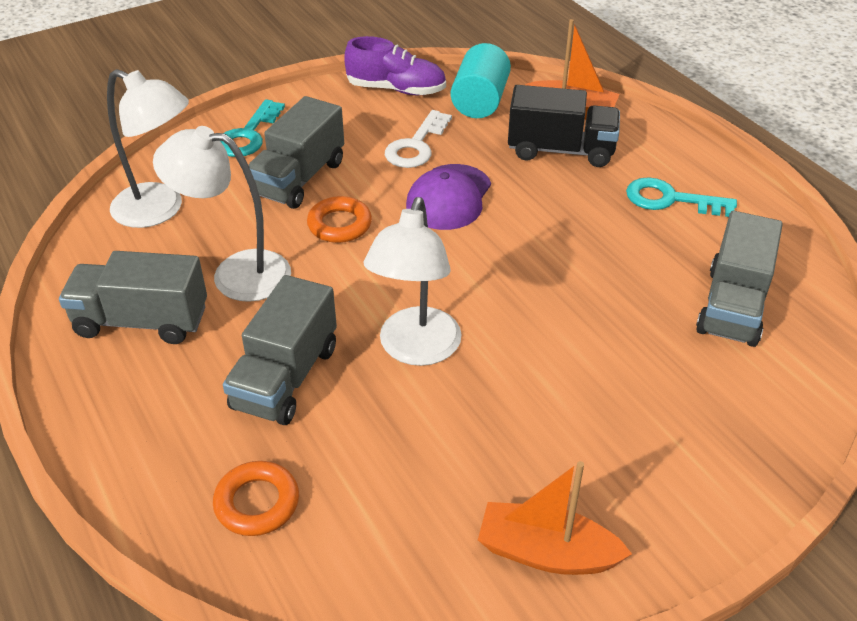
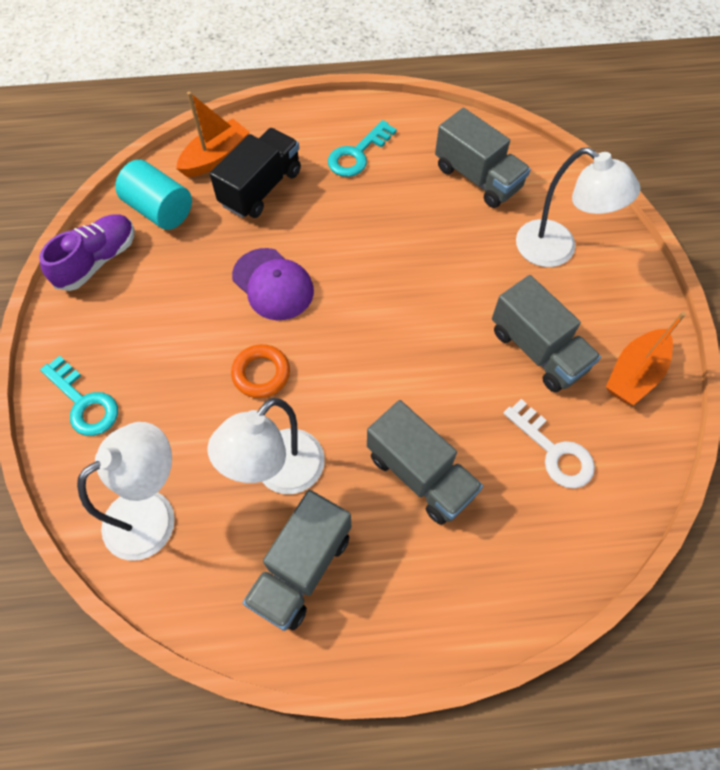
camera: 65 degrees left, 20 degrees up
(257, 503) = (535, 533): orange ring -> none
(299, 179) = (179, 382): grey truck -> grey truck (537, 350)
(415, 350) = (431, 375): white lamp -> white lamp (556, 250)
(416, 145) = (190, 279): white key -> white key (554, 451)

